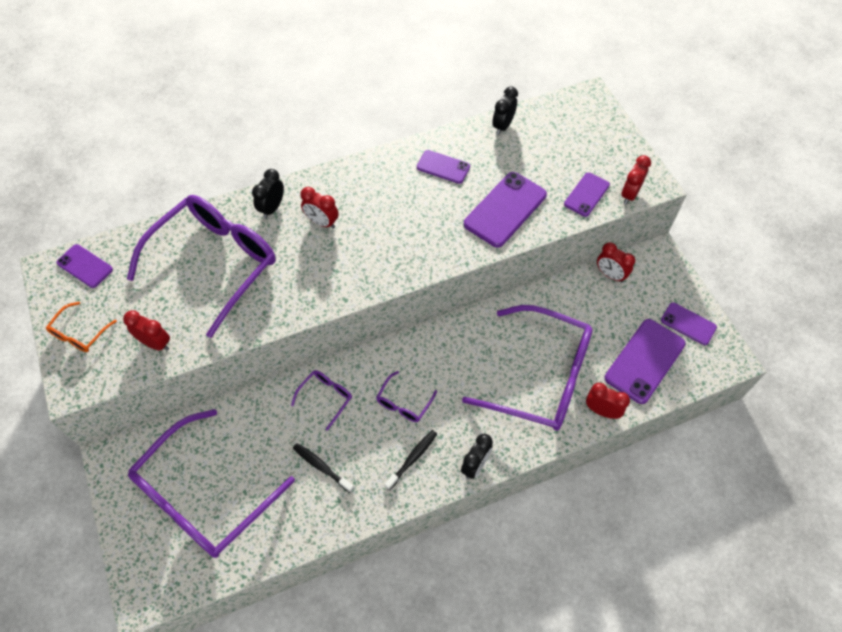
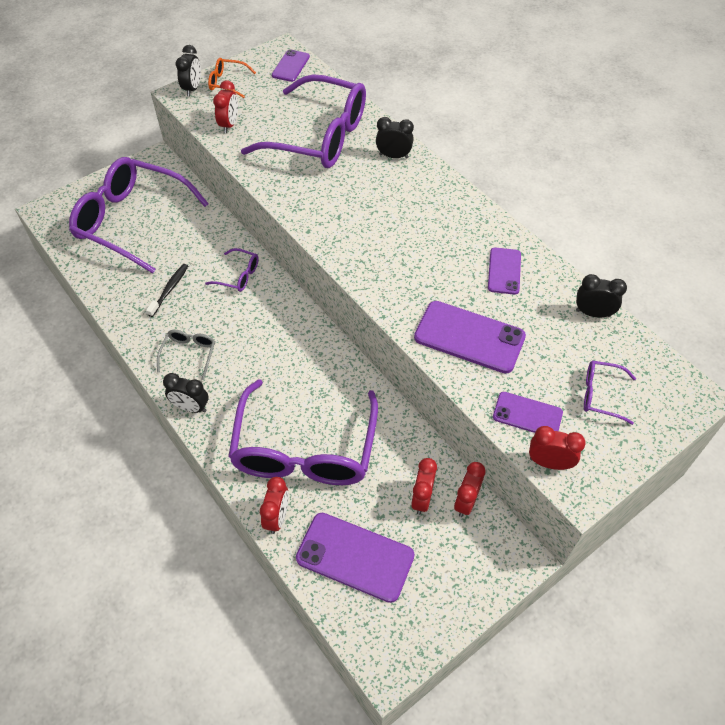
camera: 75 degrees right, 5 degrees down
(71, 372) = (192, 89): none -> black clock
(322, 222) = (391, 193): red clock -> red clock (421, 498)
(404, 403) = (246, 335): purple glasses -> purple glasses (601, 395)
(412, 458) = (189, 354): black toothbrush -> grey glasses
(688, 324) = (424, 604): purple phone -> none

